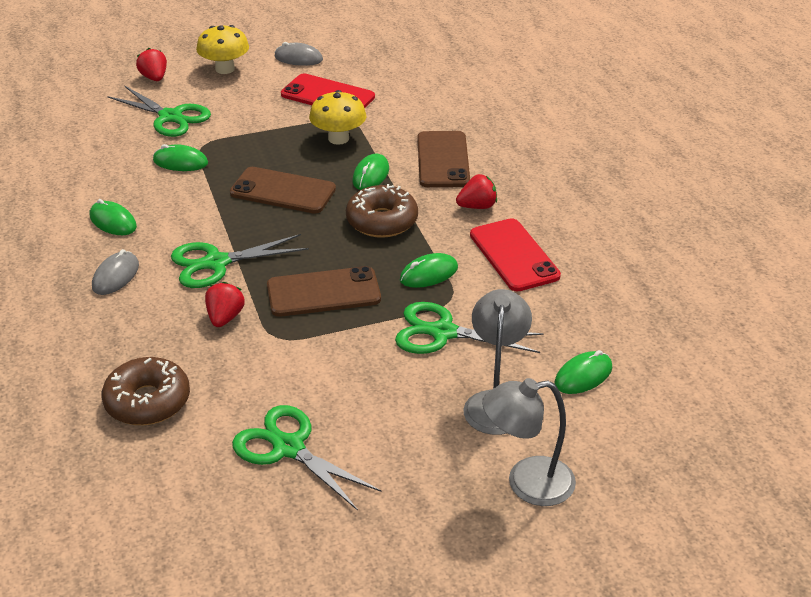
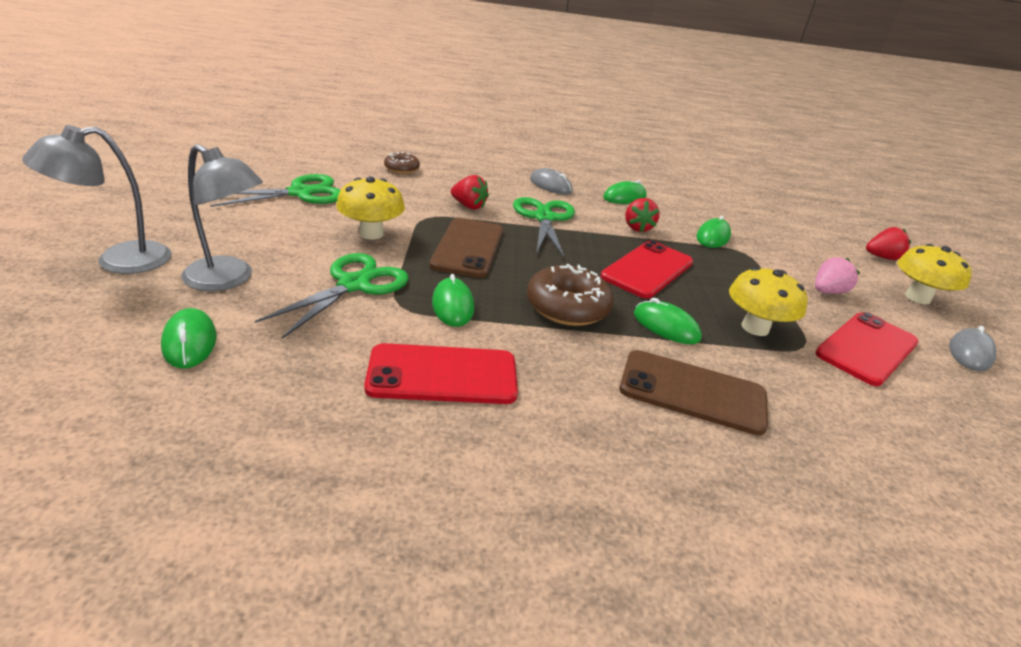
camera: 105 degrees right, 5 degrees down
(147, 401) = (401, 169): brown donut -> brown donut, size x0.57
(170, 117) = (799, 249): green scissors -> none
(249, 107) = (827, 292): none -> pink strawberry
(283, 191) = (647, 269): brown phone -> red phone
(344, 358) = (371, 233): none -> yellow mushroom
(477, 206) = (566, 383): red strawberry -> red strawberry (637, 228)
(527, 483) = (119, 261): grey lamp -> grey lamp turned 135 degrees counterclockwise

